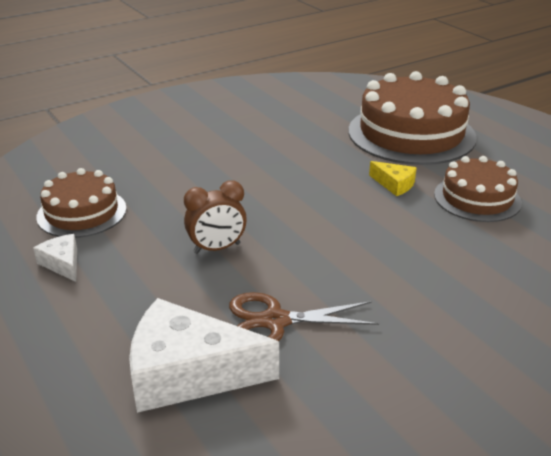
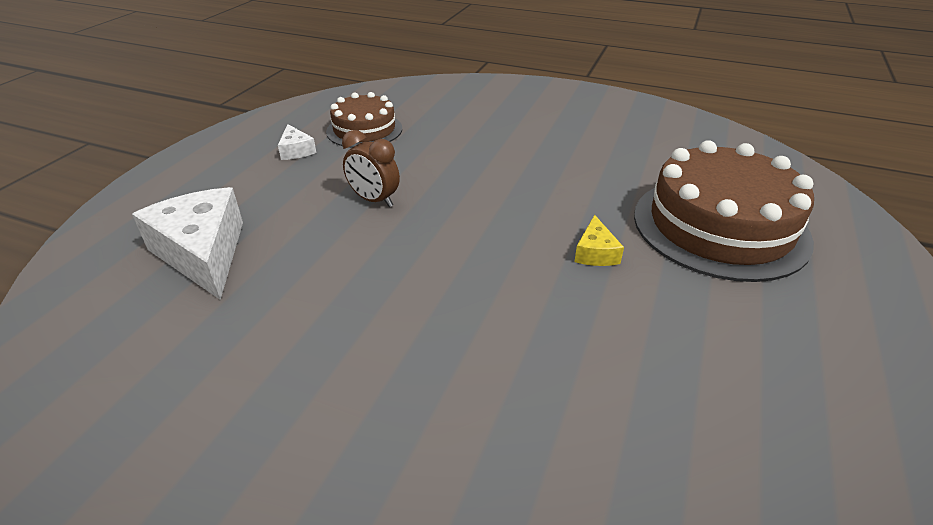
camera: 55 degrees right, 5 degrees up
(62, 263) = (296, 150): white cheese -> white cheese turned 135 degrees clockwise
(275, 321) = (296, 268): brown scissors -> none
(477, 198) = (647, 321): brown cake -> none

